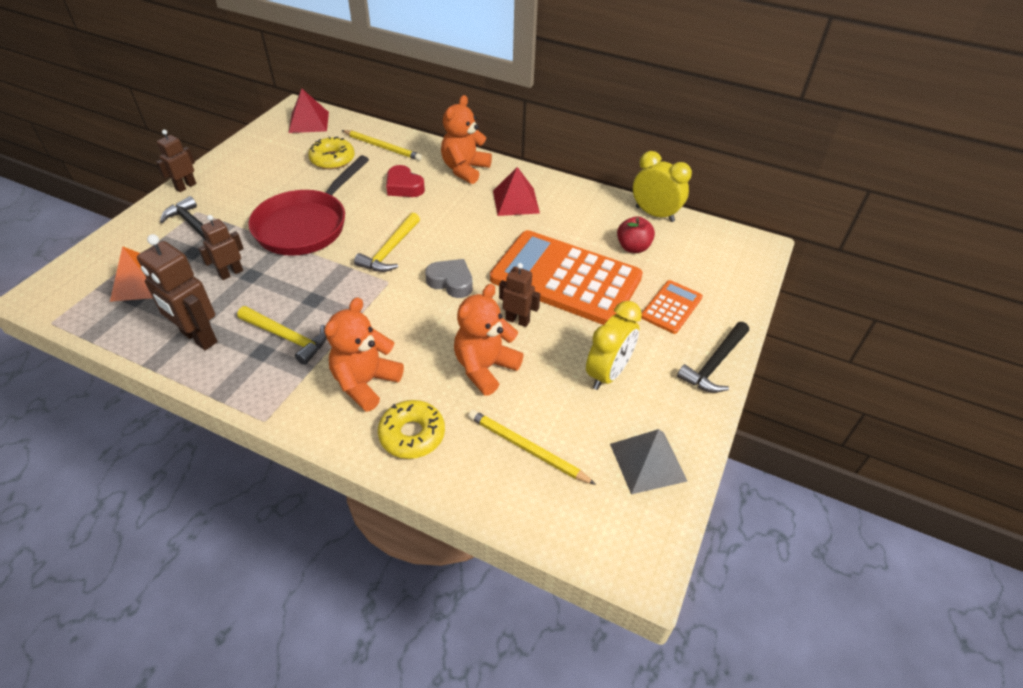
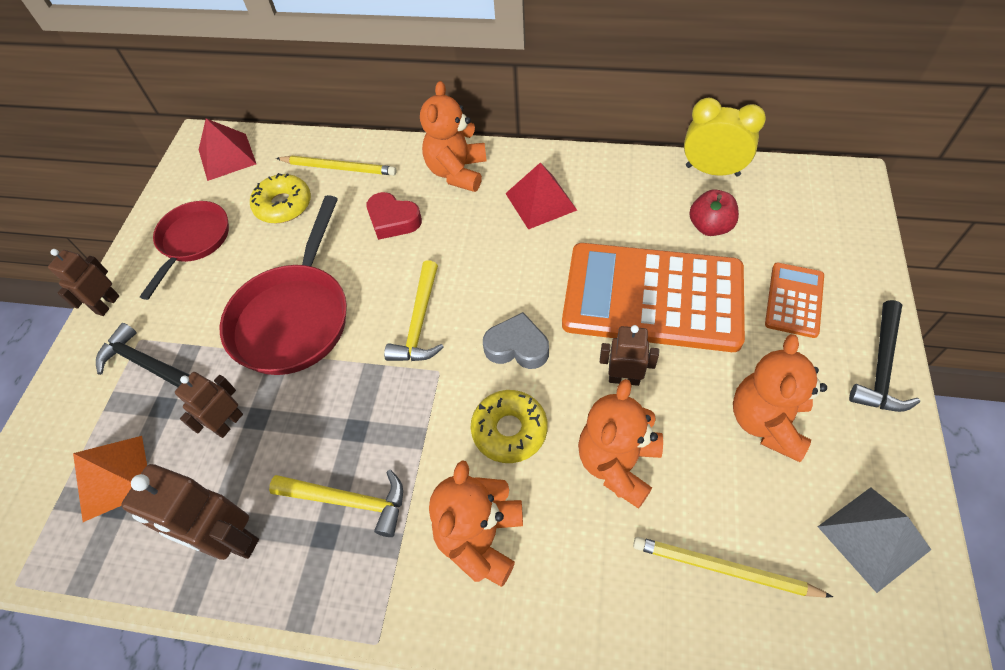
camera: 10 degrees left, 10 degrees up
(260, 165) = (193, 241): none -> red pan
(412, 434) = (575, 598): yellow donut -> yellow donut (509, 430)
(608, 373) = (766, 422): yellow clock -> orange teddy bear

